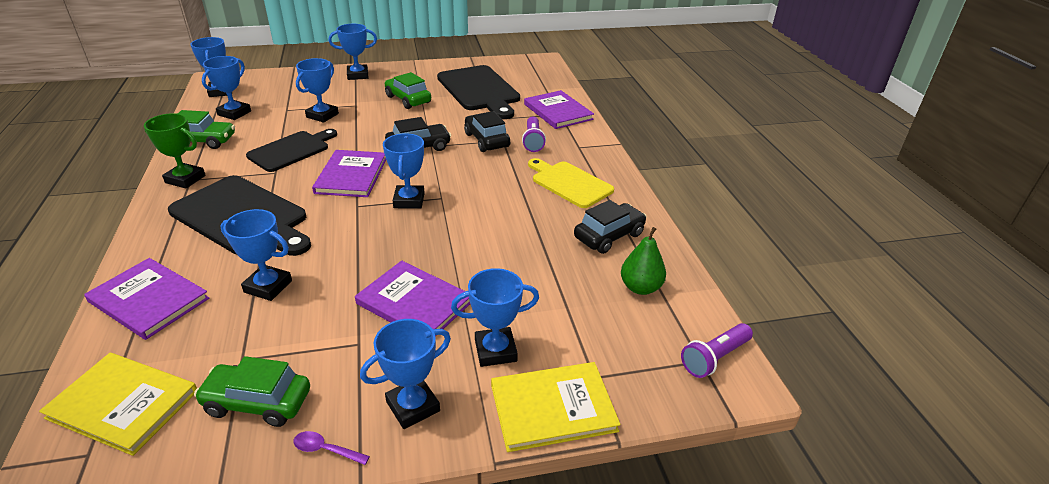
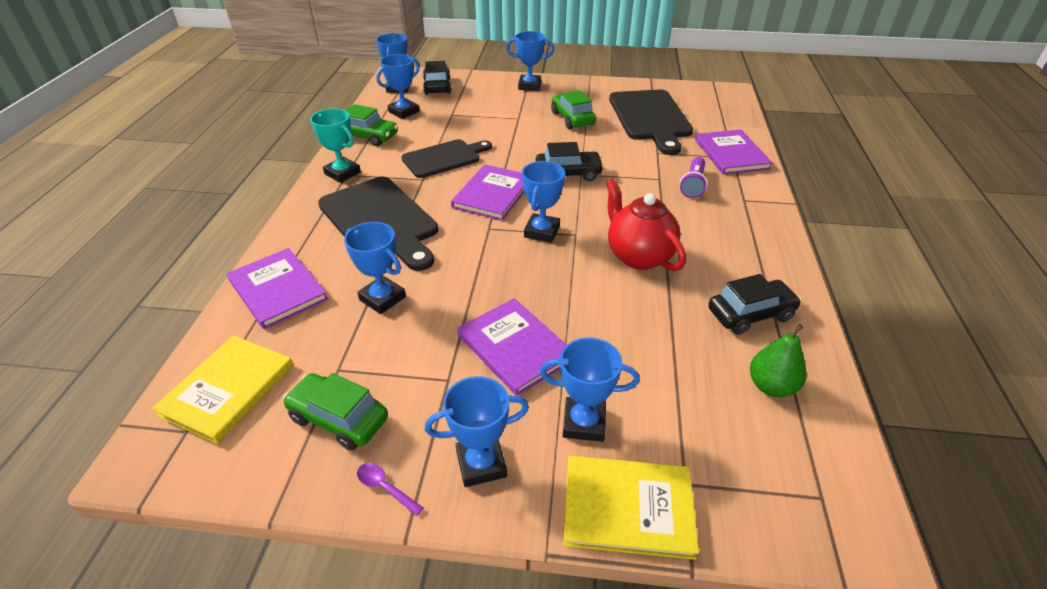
camera: 20 degrees right, 5 degrees up
(123, 404) = (227, 389): yellow book -> yellow book turned 75 degrees clockwise
(185, 179) = (342, 173): green trophy -> turquoise trophy
(322, 115) = (483, 125): blue trophy -> none
(486, 140) = (642, 176): black car -> black car (437, 86)
(503, 206) = (638, 256): none -> red teapot
(569, 183) = (721, 242): yellow cutting board -> none
(714, 358) = (841, 499): purple flashlight -> none

